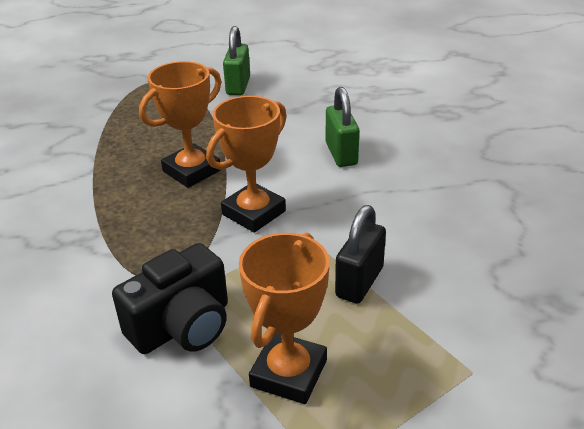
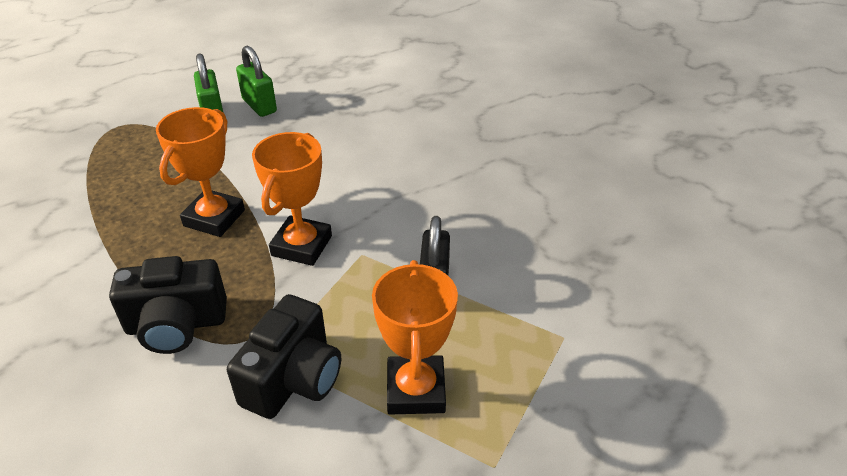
camera: 25 degrees left, 5 degrees up
(112, 250) = (176, 325): none -> black camera
(341, 154) = (354, 165): green padlock -> green padlock (259, 106)

